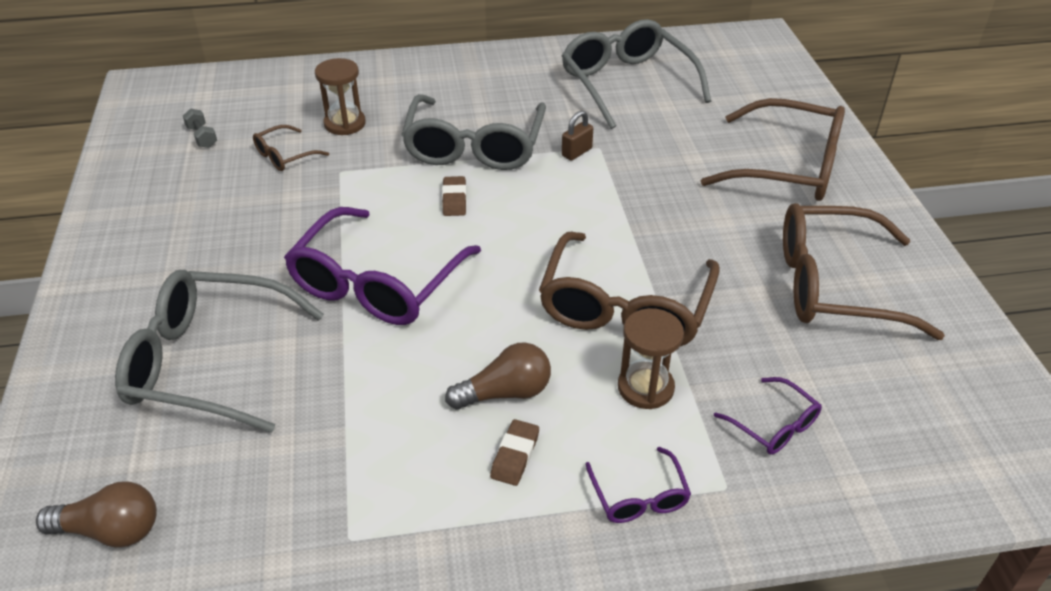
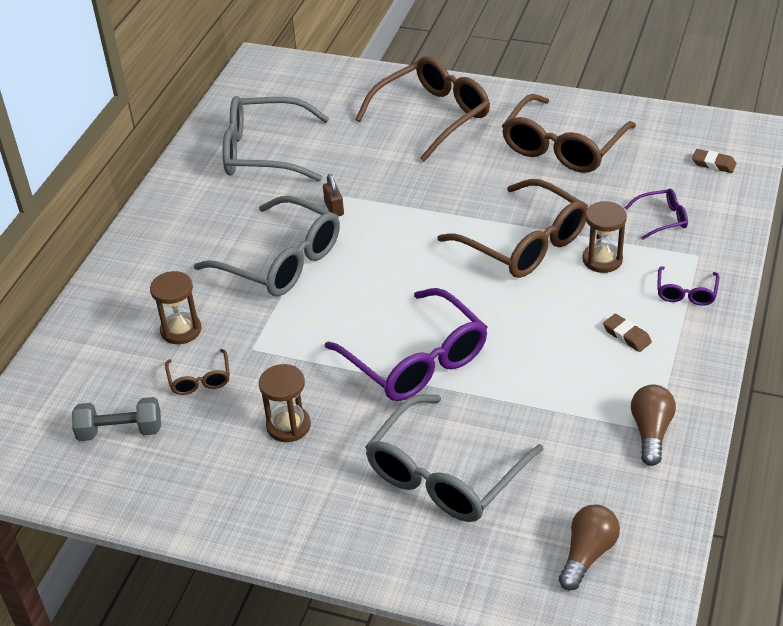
camera: 60 degrees left, 0 degrees up
(202, 137) = (120, 431): grey dumbbell -> grey dumbbell, size x1.65
(244, 228) = (288, 426): none -> brown hourglass
(454, 199) = (343, 292): brown eraser -> brown eraser (713, 164)
(505, 393) = (570, 324): brown light bulb -> brown light bulb (651, 432)
(639, 496) = (686, 293): purple glasses -> purple glasses turned 90 degrees clockwise

